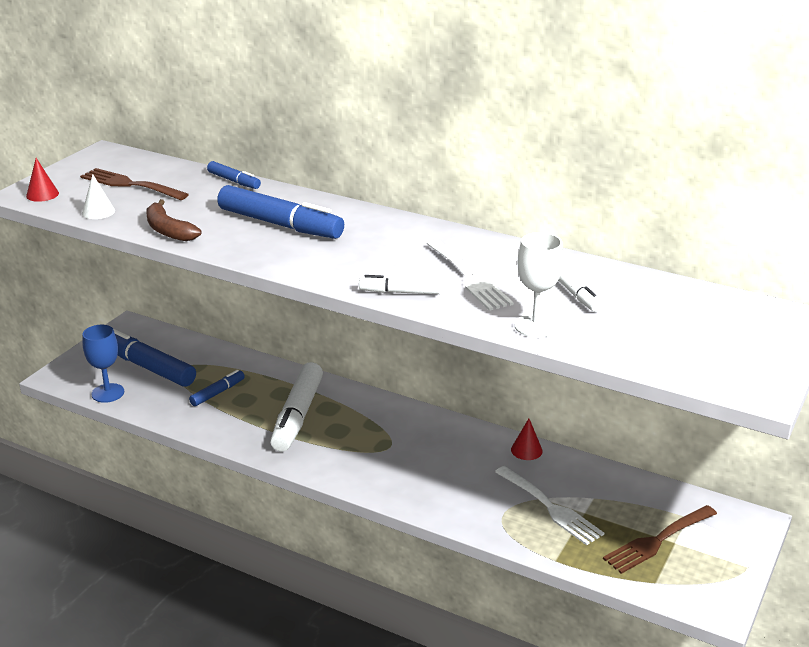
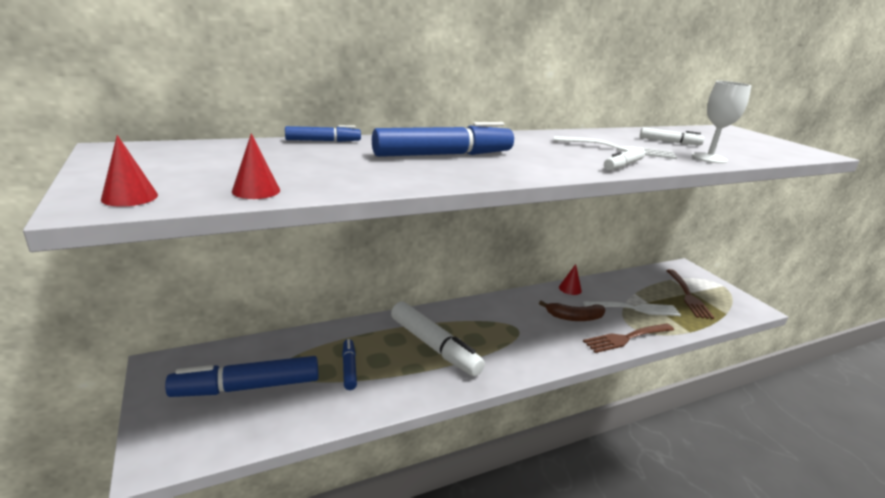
camera: 55 degrees left, 5 degrees down
(98, 212) = (256, 190): white cone -> red cone
(108, 393) = (248, 434): blue goblet -> none
(130, 184) = (227, 164): brown fork -> brown fork (626, 338)
(168, 230) = (374, 182): brown banana -> brown banana (574, 317)

